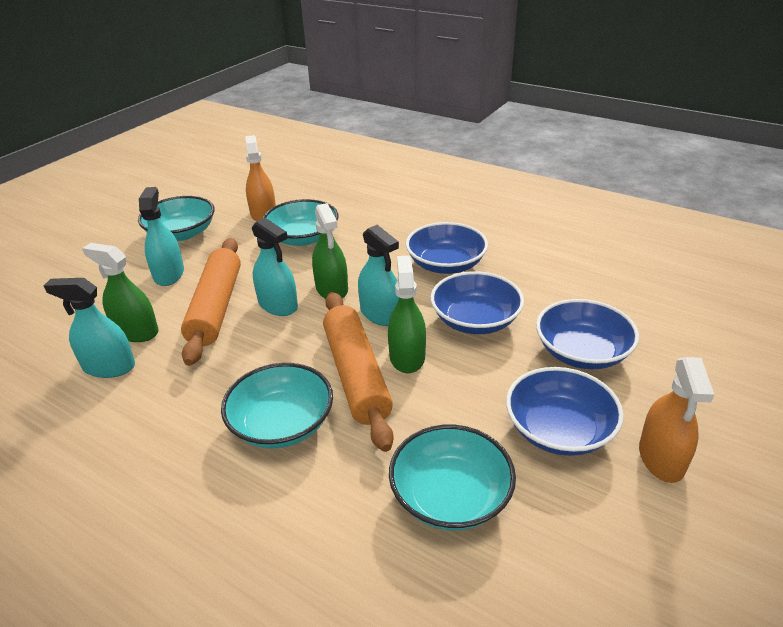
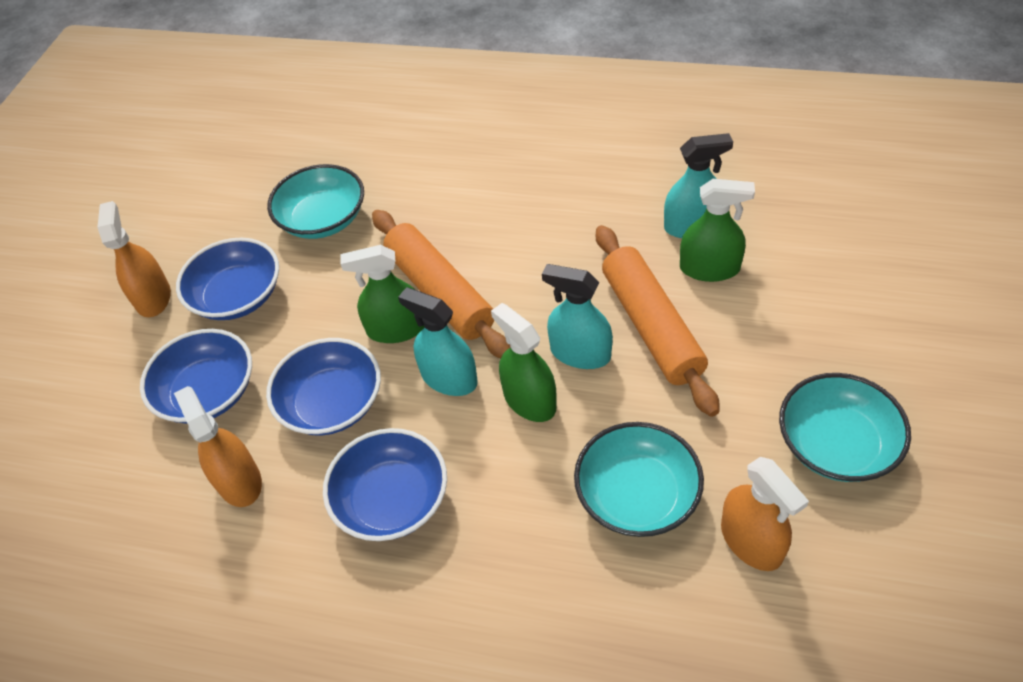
camera: 165 degrees right, 15 degrees up
(169, 274) = (764, 358): turquoise spray bottle -> none
(282, 424) = (483, 228): turquoise bowl -> none
(407, 356) = (396, 329): green spray bottle -> green spray bottle turned 105 degrees clockwise
(551, 294) = (239, 481): none -> orange spray bottle

